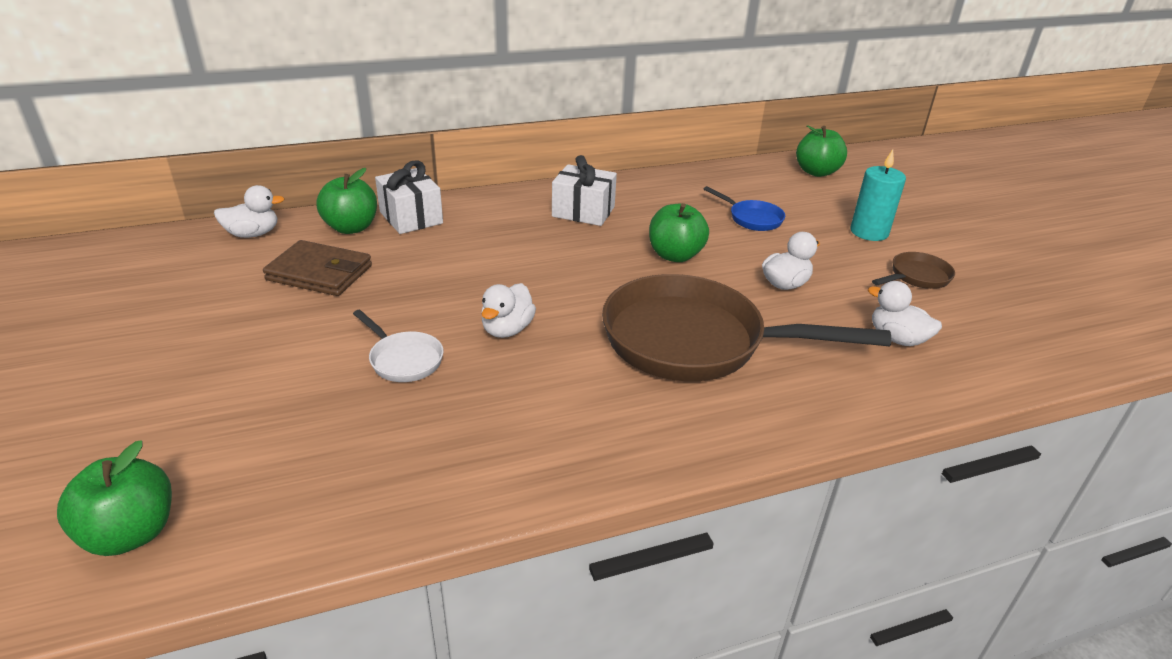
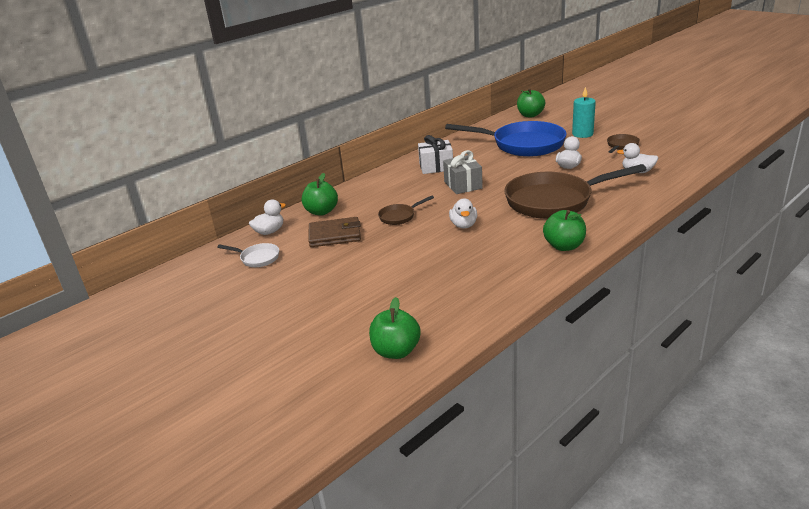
camera: 20 degrees left, 5 degrees down
(403, 359) = (430, 252): white pan -> white pan (257, 258)
(411, 217) = (348, 197): white gift -> none
(438, 276) = (399, 216): none -> brown pan
(586, 256) = (463, 185): none -> grey gift
(675, 255) = (505, 171): green apple -> green apple (564, 246)
(752, 218) = (522, 145): blue pan -> blue pan, size x2.32

